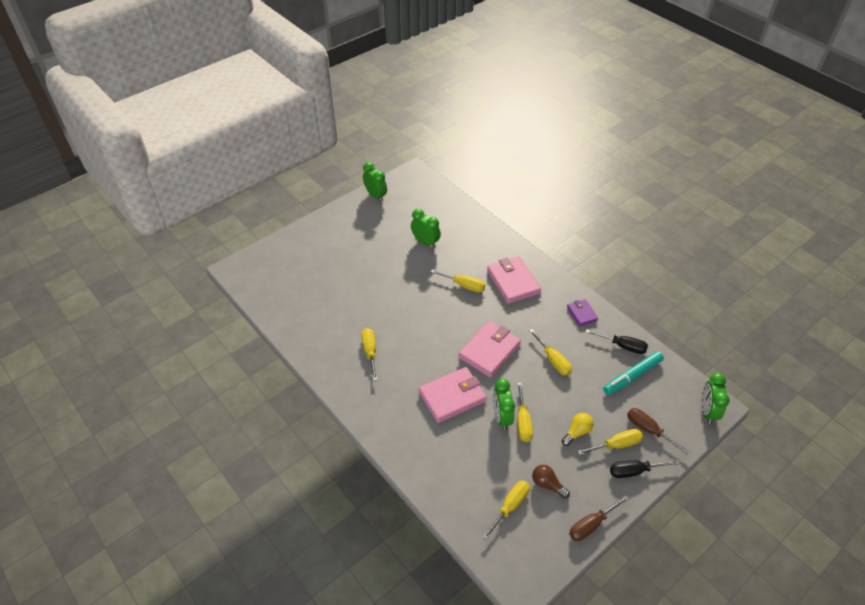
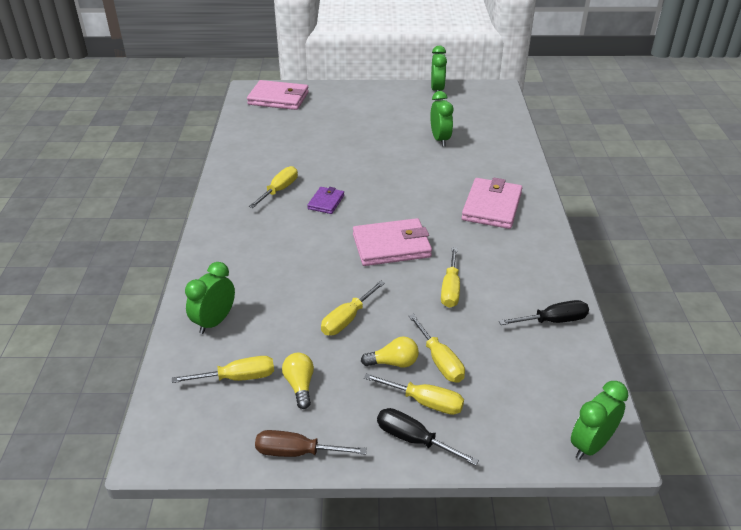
camera: 40 degrees right, 10 degrees down
(452, 397) = (305, 260): pink wallet -> pink wallet (278, 98)
(463, 285) = (434, 186): yellow screwdriver -> yellow screwdriver (440, 361)
(501, 417) = (331, 302): green clock -> green clock (214, 322)
(547, 484) = (300, 385): brown light bulb -> yellow light bulb
(582, 314) = (538, 268): purple wallet -> purple wallet (326, 202)
(622, 346) = (553, 321): black screwdriver -> black screwdriver turned 75 degrees counterclockwise
(632, 376) = (529, 353): turquoise marker -> none
(648, 430) = (484, 413): brown screwdriver -> none

